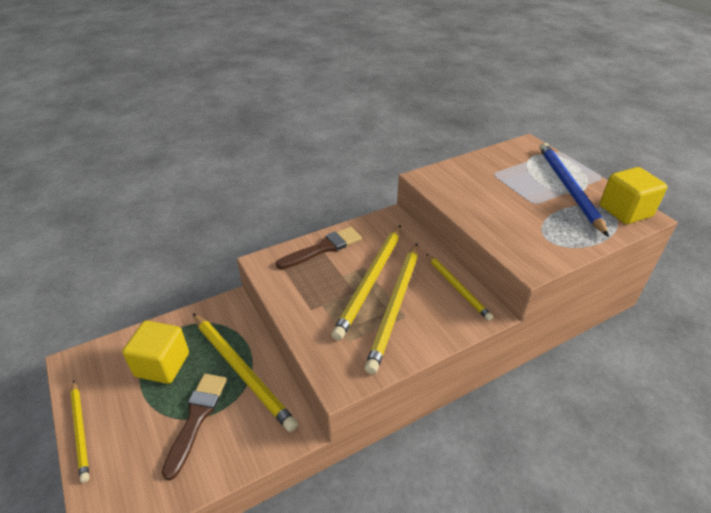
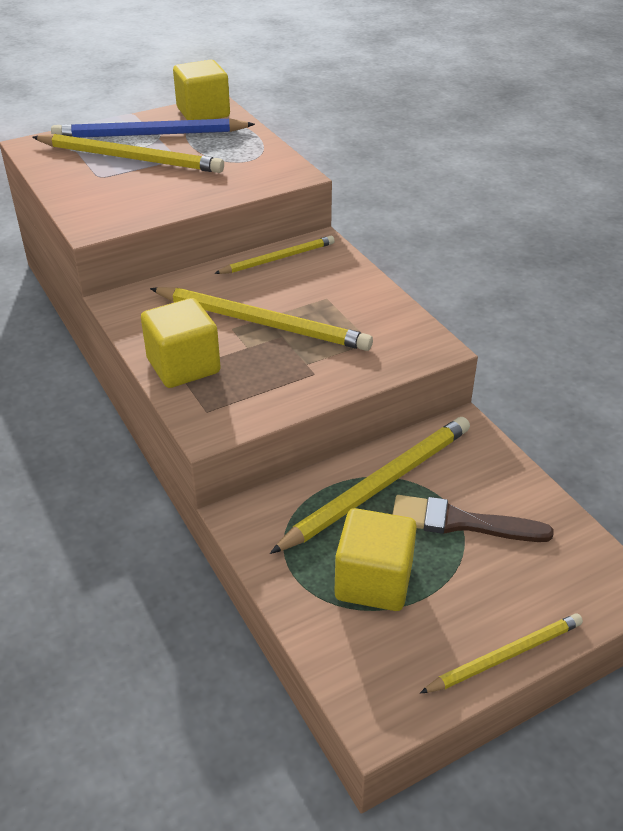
camera: 90 degrees left, 0 degrees up
(323, 248) = (183, 366): brown brush -> yellow cube
(395, 306) = (310, 304): yellow pencil -> yellow pencil (130, 158)

